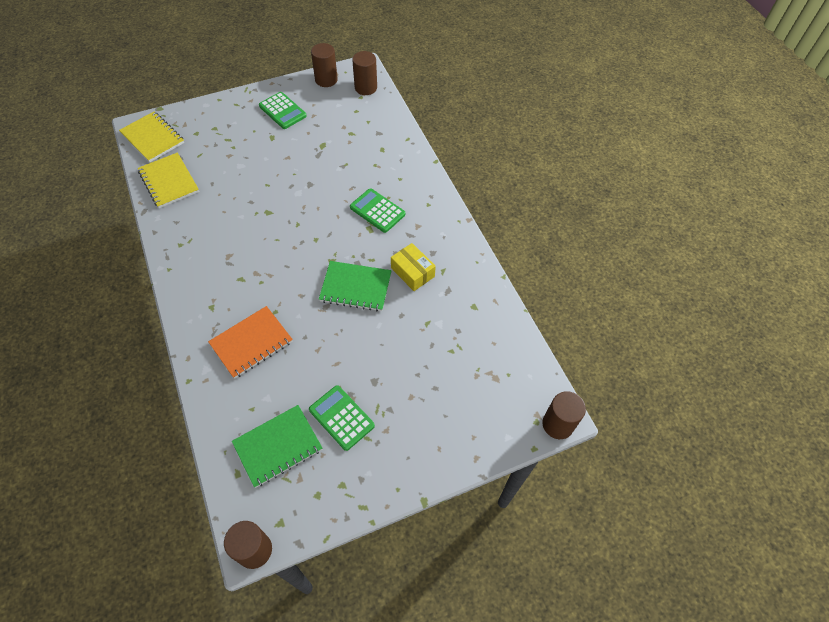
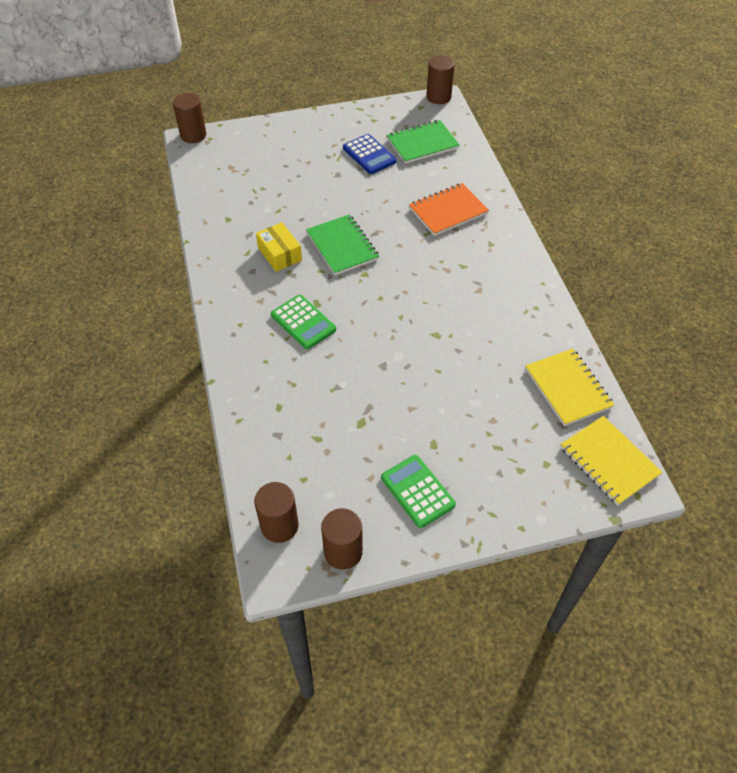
camera: 170 degrees left, 5 degrees down
(341, 418) = (369, 155): green calculator -> blue calculator
(355, 287) = (342, 246): green notebook -> green notebook turned 45 degrees clockwise

